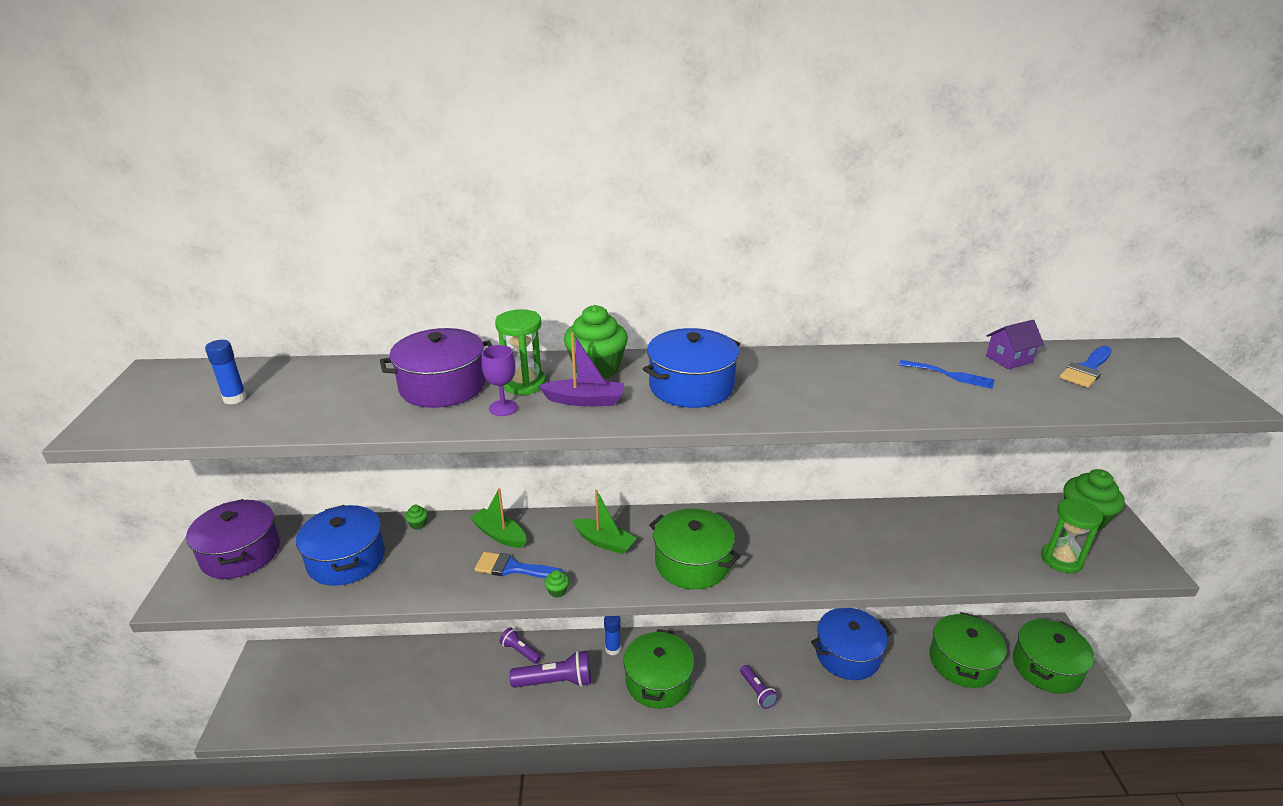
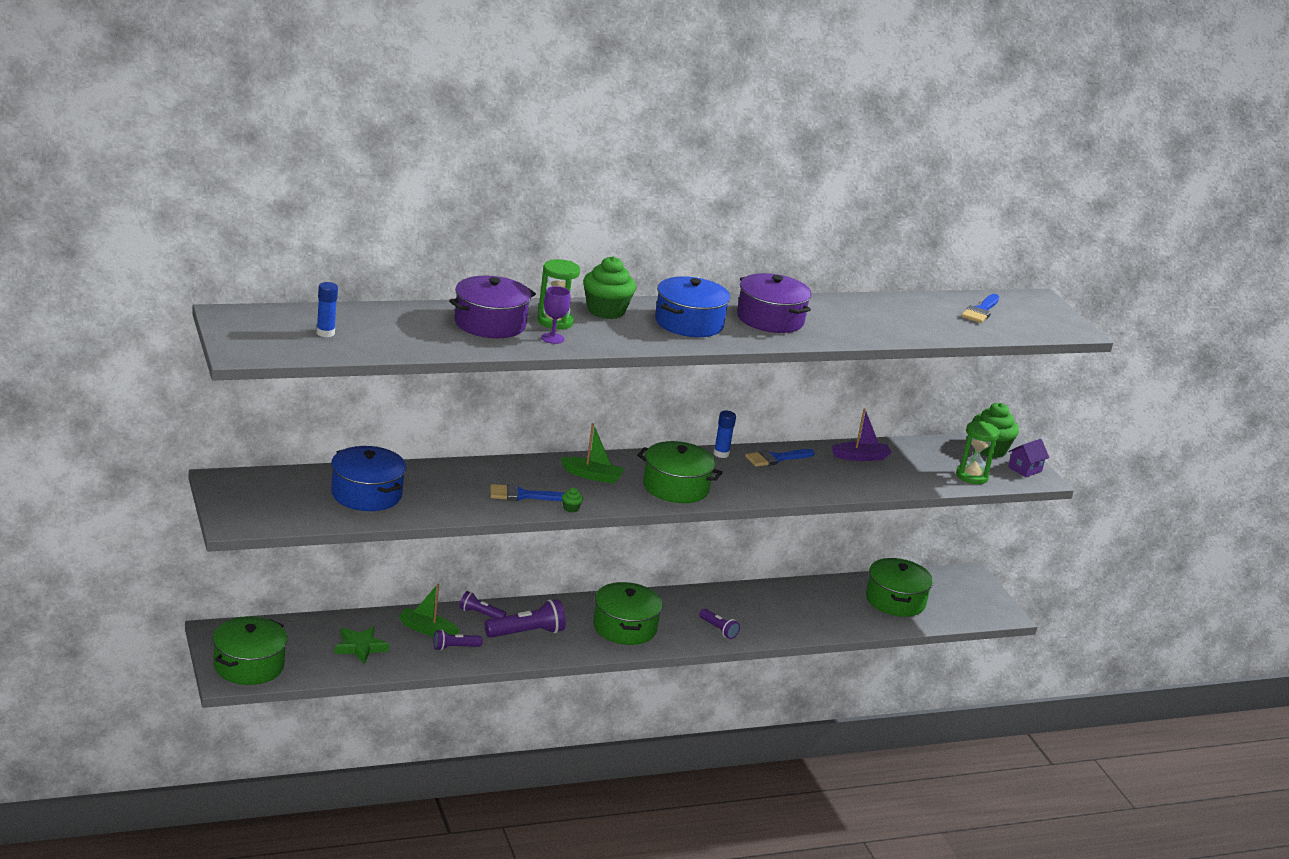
camera: 20 degrees left, 5 degrees down
(240, 553) = (261, 493): purple pot -> purple pot (770, 319)
(383, 689) = (360, 647): none -> green star
(418, 524) = (412, 468): green cupcake -> none
(474, 697) = (455, 647): none -> purple flashlight
(499, 535) = (494, 473): green boat -> green boat (427, 630)
(585, 400) = (612, 333): purple boat -> purple boat (861, 457)
(613, 649) = (571, 608): blue glue stick -> blue glue stick (721, 454)
(822, 524) = (776, 458): none -> blue brush
(847, 654) = (793, 601): blue pot -> none
(950, 375) = (882, 315): blue fork -> none
(1009, 359) = (924, 304): purple house -> purple house (1025, 469)
(1046, 667) = (967, 600): green pot -> green pot (248, 665)

